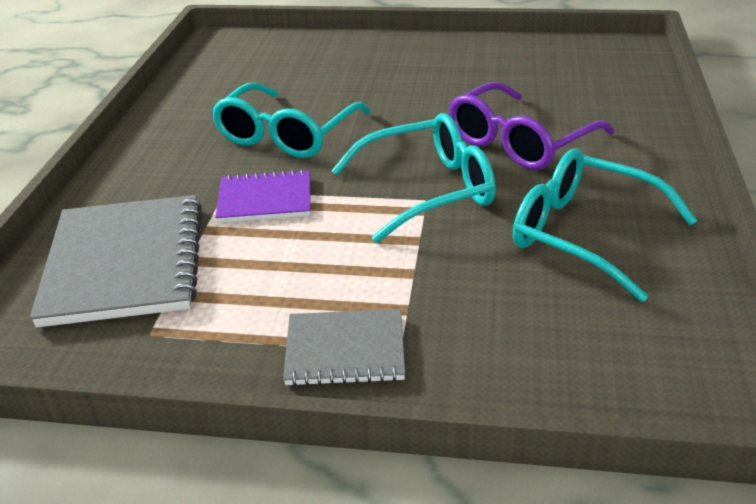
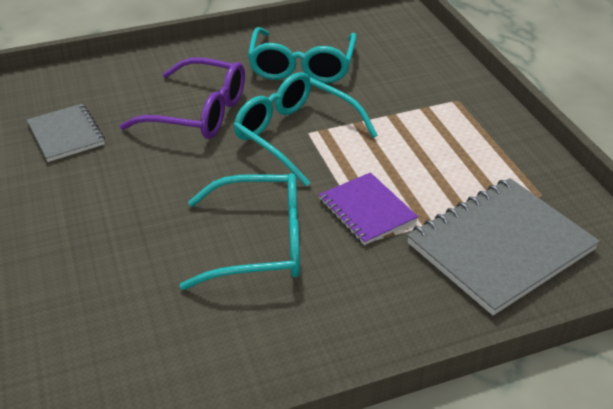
camera: 120 degrees left, 5 degrees up
(345, 350) = (475, 117): grey notebook -> grey notebook (66, 134)

